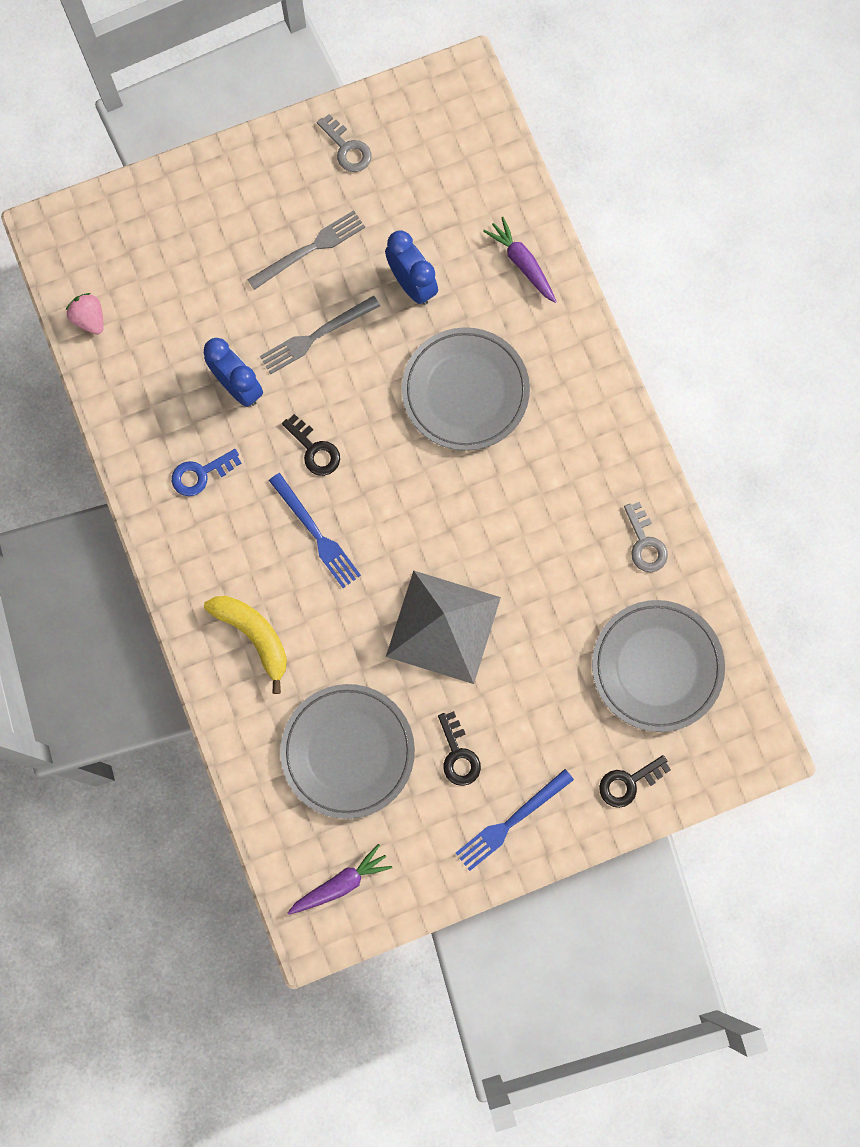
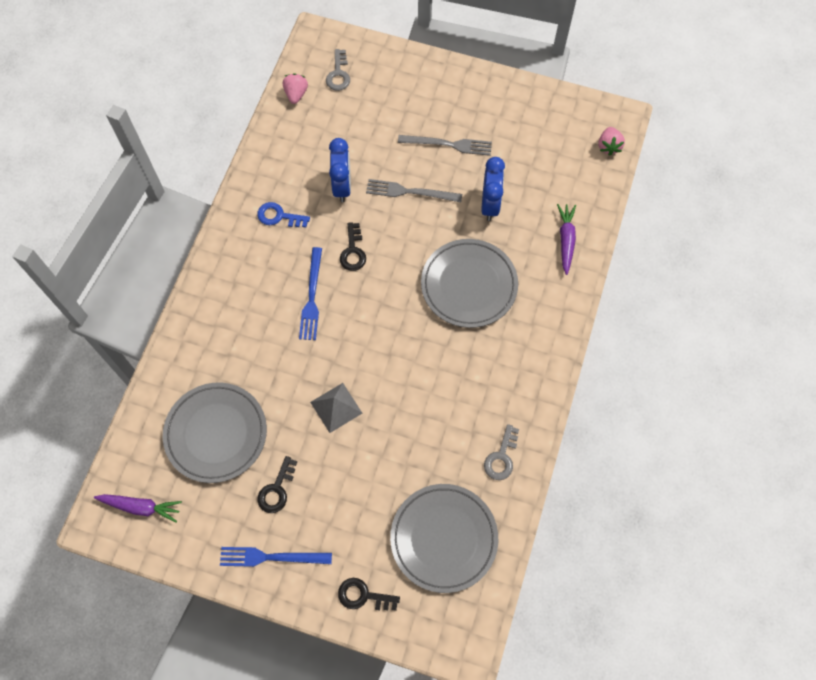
camera: 40 degrees right, 10 degrees down
(254, 636) = (225, 325): yellow banana -> none
(347, 148) = (517, 108): grey key -> grey key (338, 74)
(443, 626) = (336, 407): grey pyramid -> grey pyramid, size x0.54
(480, 120) = (608, 146): none -> pink strawberry

